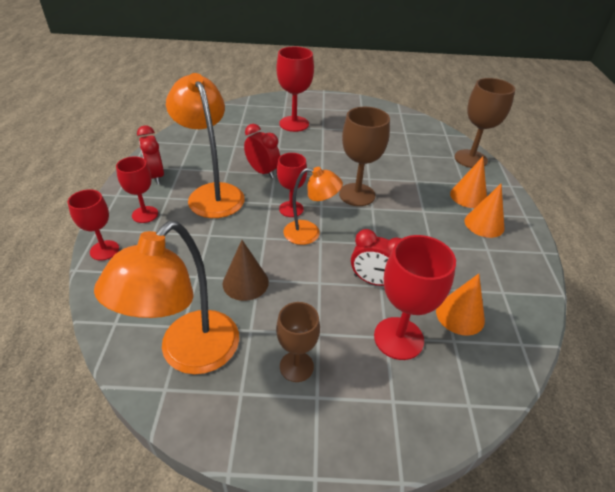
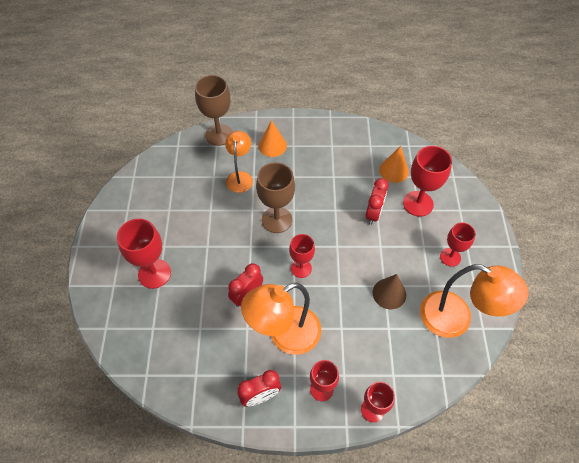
camera: 90 degrees left, 15 degrees up
(296, 366) = (450, 257): brown goblet -> red goblet
(309, 233) = (330, 253): orange lamp -> orange lamp (240, 177)
(484, 224) = (305, 142): orange cone -> none

